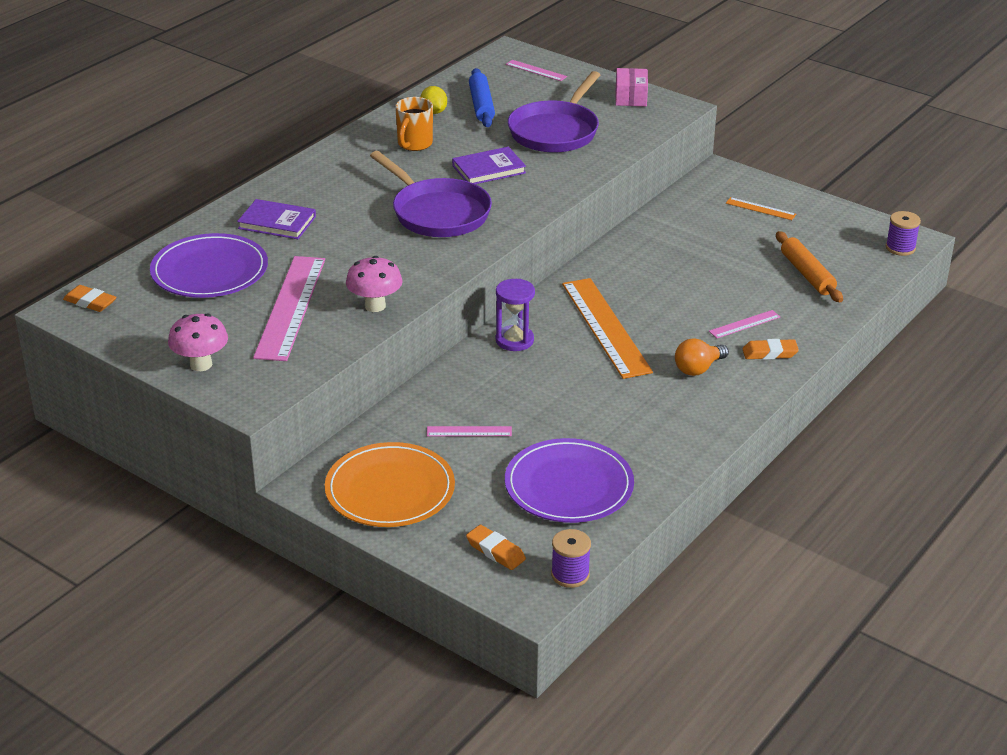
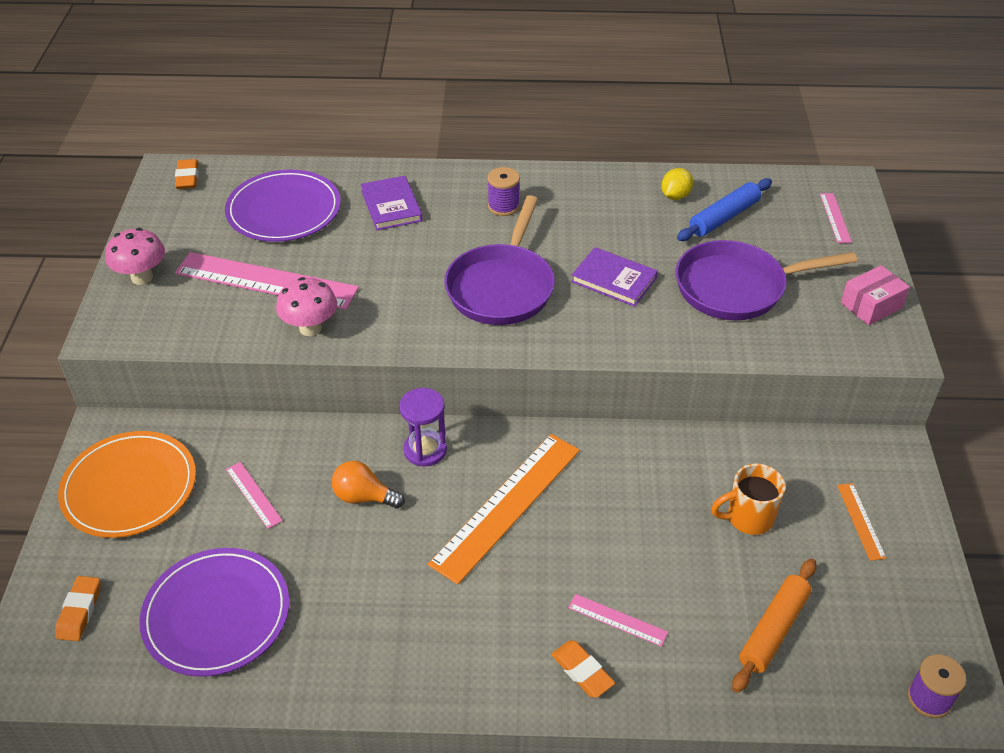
camera: 55 degrees right, 10 degrees up
(290, 307) = (266, 281): pink ruler -> pink ruler turned 45 degrees clockwise
(414, 144) = (604, 214): orange mug -> orange mug (748, 518)
(570, 575) = (73, 689): purple spool -> purple spool (503, 206)
(698, 369) = (497, 620): orange light bulb -> orange light bulb (364, 497)

